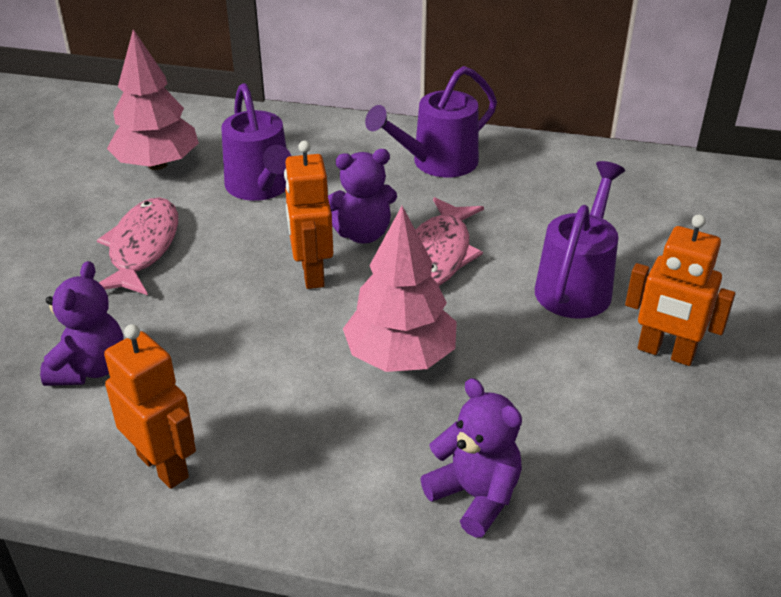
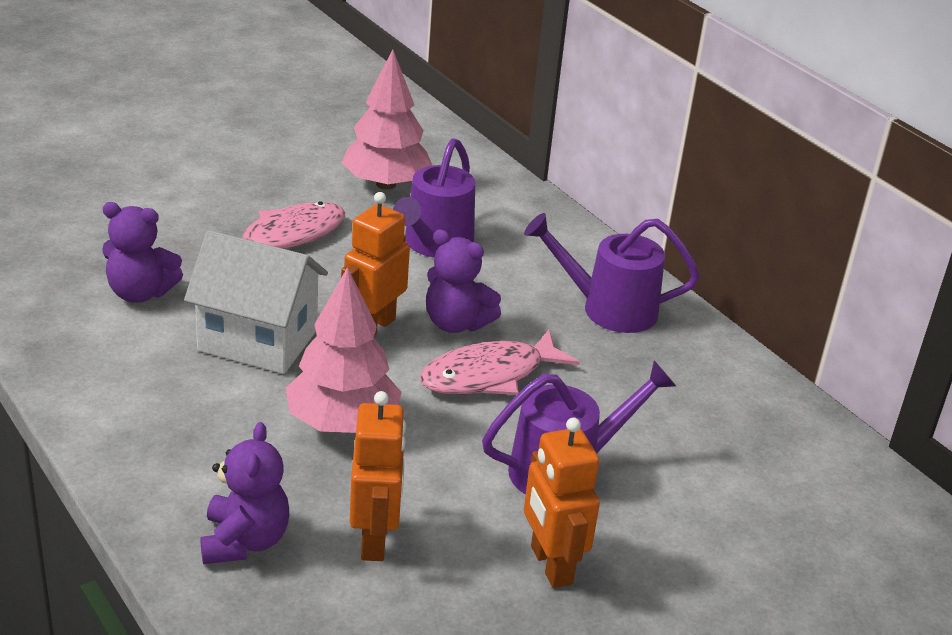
camera: 40 degrees right, 5 degrees down
(90, 368) = (140, 293): purple teddy bear -> purple teddy bear turned 45 degrees clockwise
(163, 466) = (94, 380): orange robot -> orange robot (374, 540)
(245, 340) = (258, 340): none -> white house

